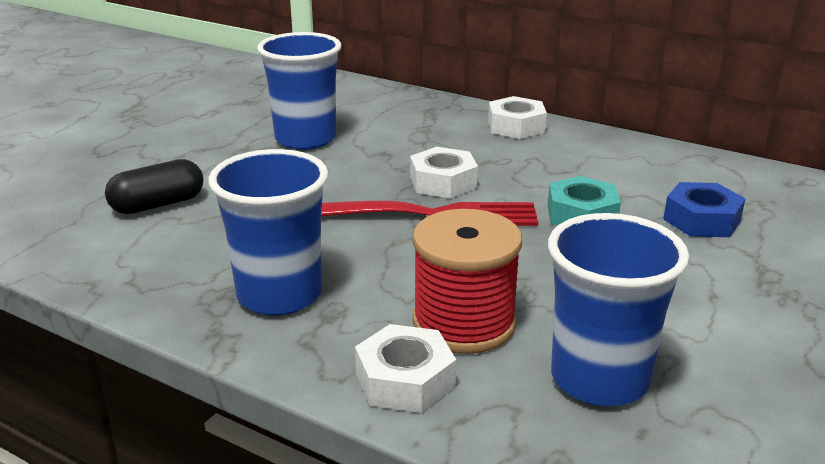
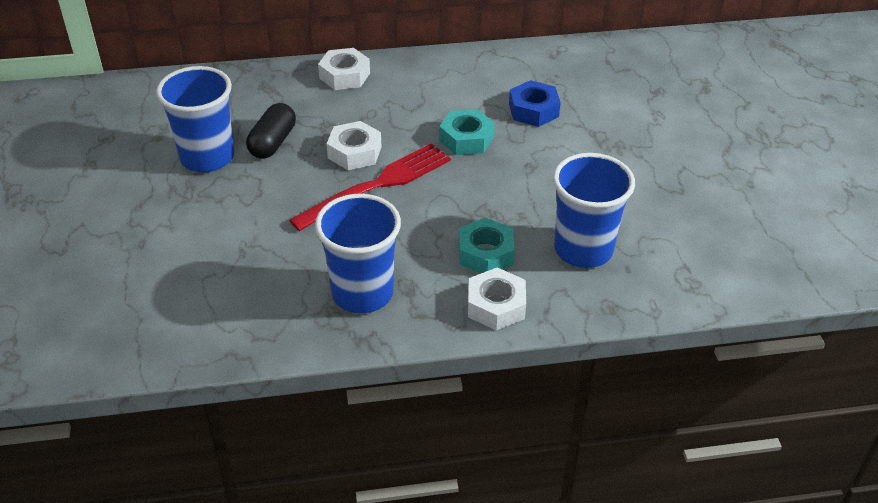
camera: 40 degrees left, 15 degrees up
(158, 205) = (182, 271): black capsule -> black capsule (273, 142)
(464, 323) = (485, 253): red spool -> turquoise nut

